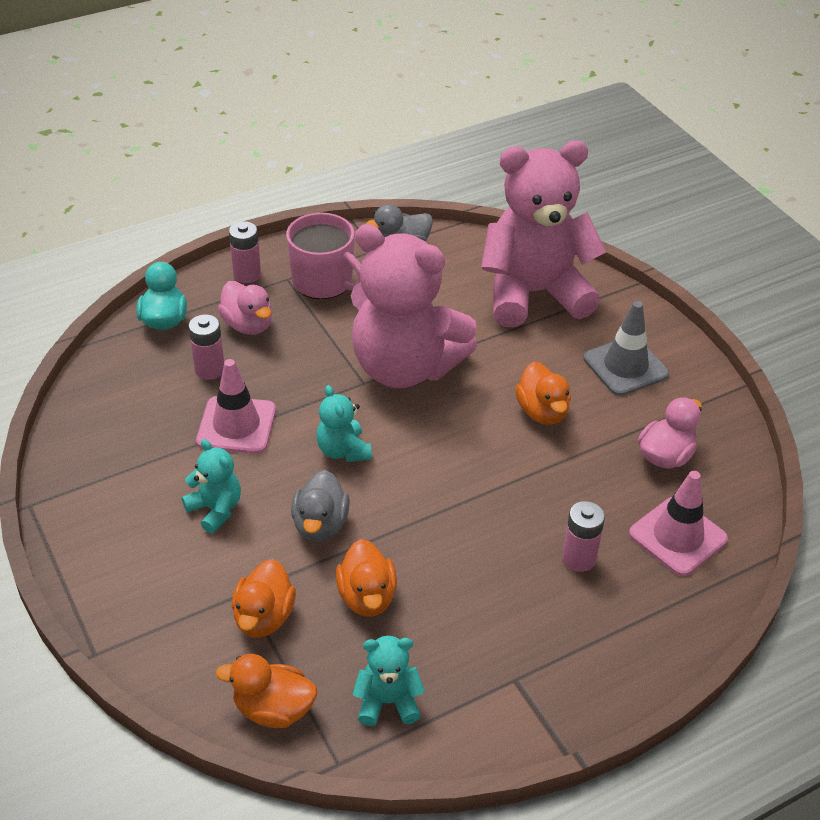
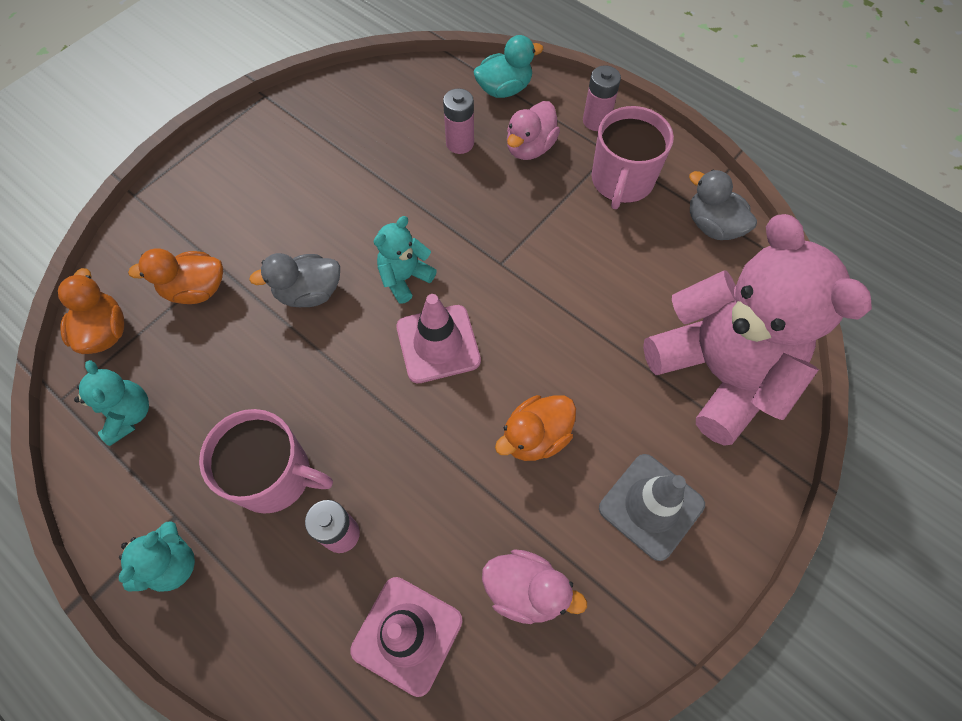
camera: 70 degrees right, 20 degrees up
(215, 509) = (300, 211): turquoise teddy bear -> turquoise teddy bear (172, 564)
(236, 425) = (401, 188): pink traffic cone -> pink traffic cone (438, 344)
(367, 597) = (238, 358): orange duck -> none
(405, 367) = (538, 289): pink teddy bear -> none
(505, 594) = (274, 476): none -> pink mug

